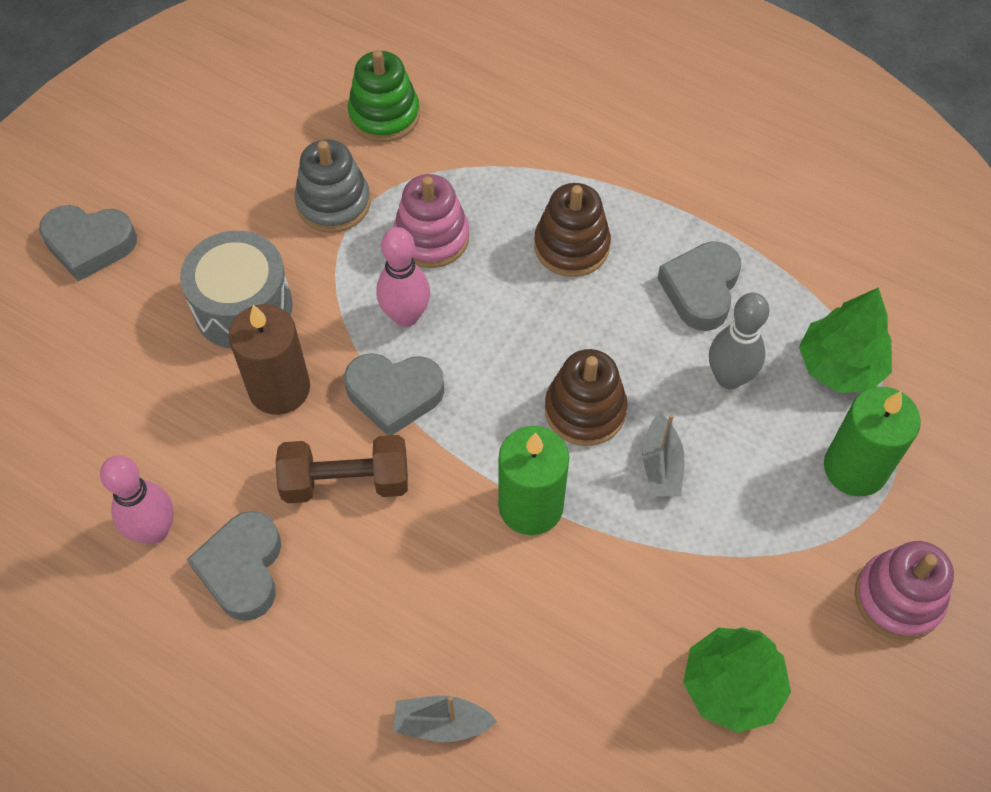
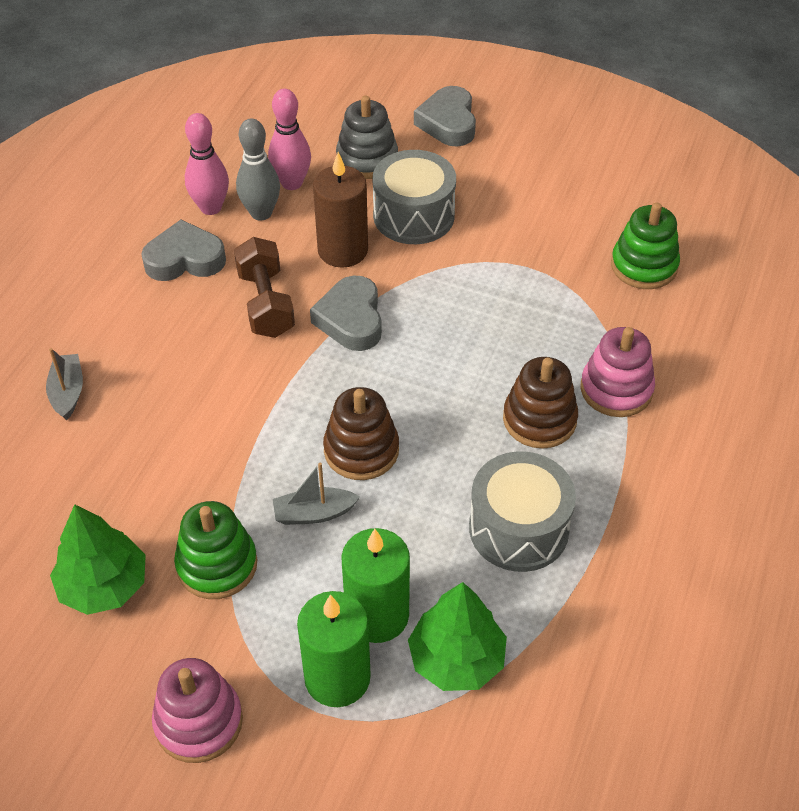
camera: 80 degrees right, 10 degrees down
(333, 203) = (534, 250): grey stacking toy -> grey stacking toy (367, 159)
(406, 316) = (430, 314): pink bowling pin -> pink bowling pin (292, 183)
(431, 237) = (518, 319): pink stacking toy -> pink stacking toy (616, 389)
(530, 506) = (260, 423): green candle -> green candle (377, 615)
(701, 289) = (518, 528): grey heart -> grey drum
(716, 567) = (217, 565): none -> green stacking toy
(729, 378) = (420, 560): grey bowling pin -> grey bowling pin (261, 213)

